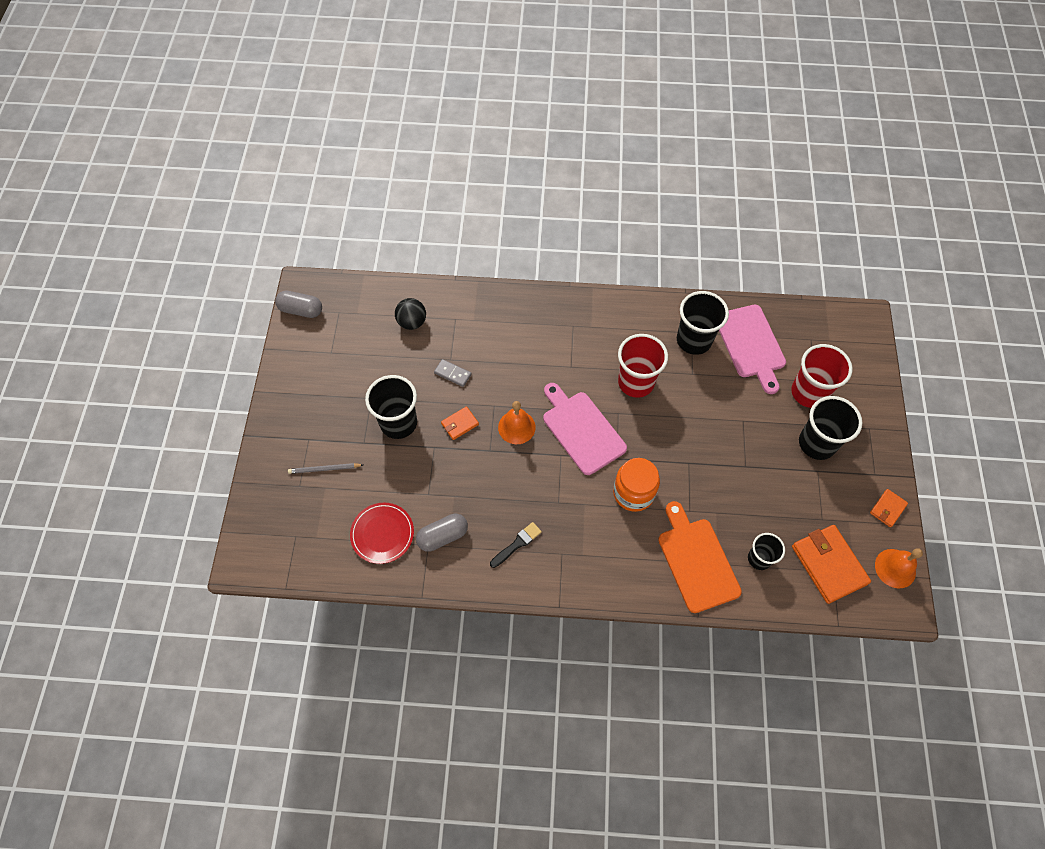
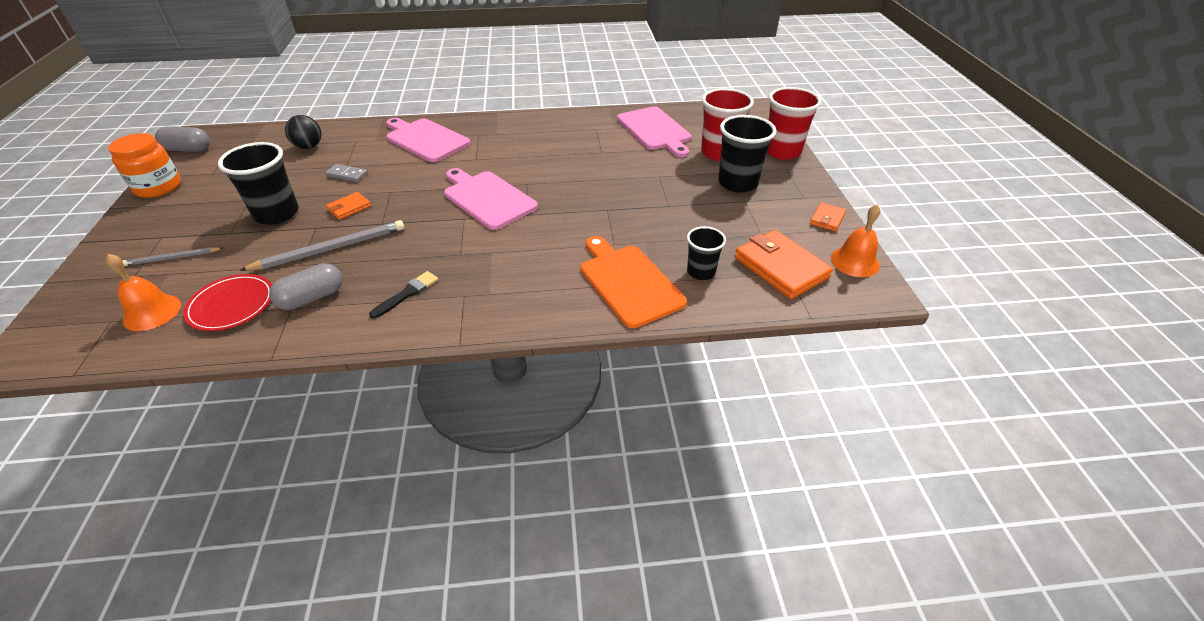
camera: 10 degrees left, 20 degrees down
(450, 478) = (331, 249): none -> grey pencil
(516, 427) = (414, 203): orange bell -> orange bell (152, 312)
(522, 326) = (425, 139): none -> pink cutting board
(633, 493) = (548, 237): orange jar -> orange jar (158, 187)
(636, 382) = (544, 162): red cup -> red cup (782, 151)
(694, 340) = (599, 133): black cup -> none

